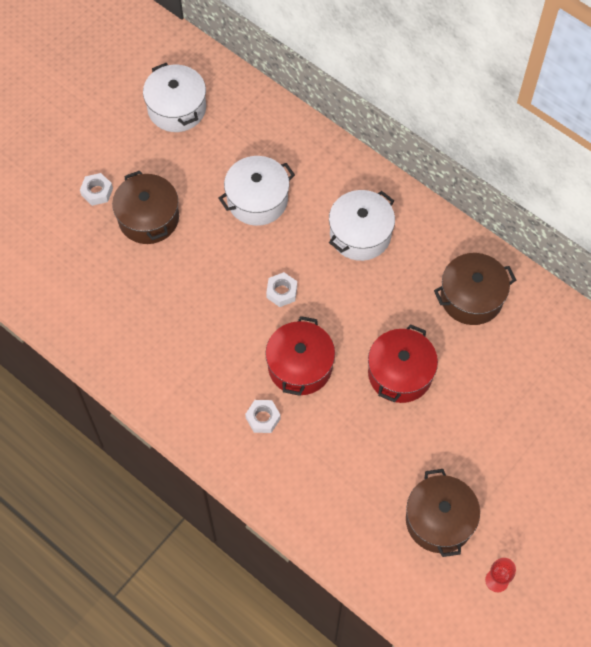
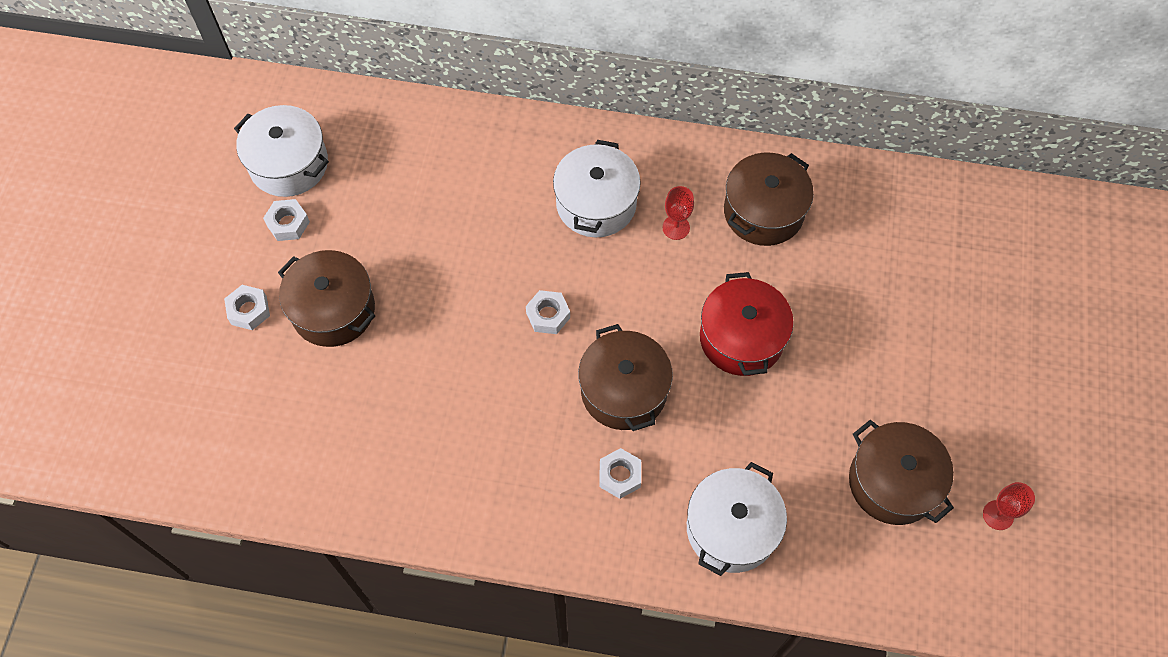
camera: 30 degrees left, 0 degrees up
(153, 147) = (288, 223): none -> white nut
(257, 200) = (452, 223): white pot -> white pot (731, 528)
(300, 366) = (624, 390): red pot -> brown pot
(404, 277) = (676, 227): none -> red goblet

